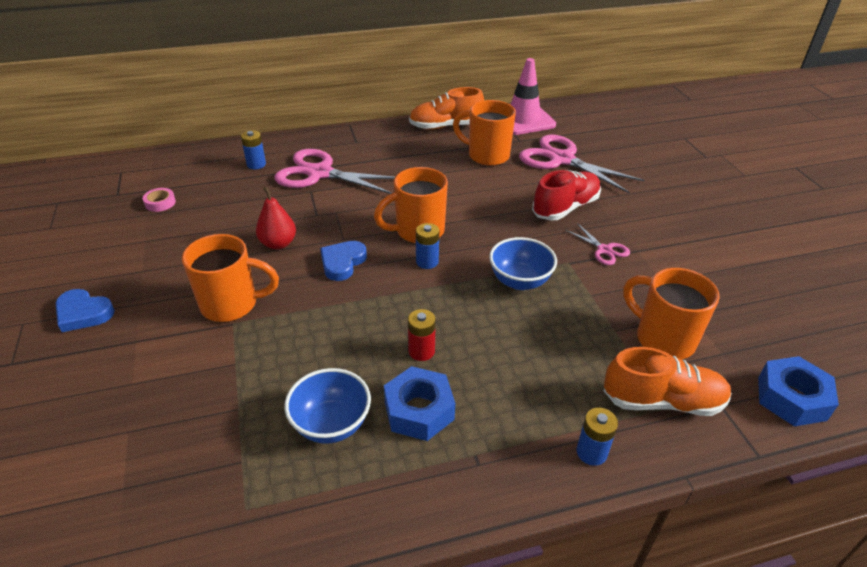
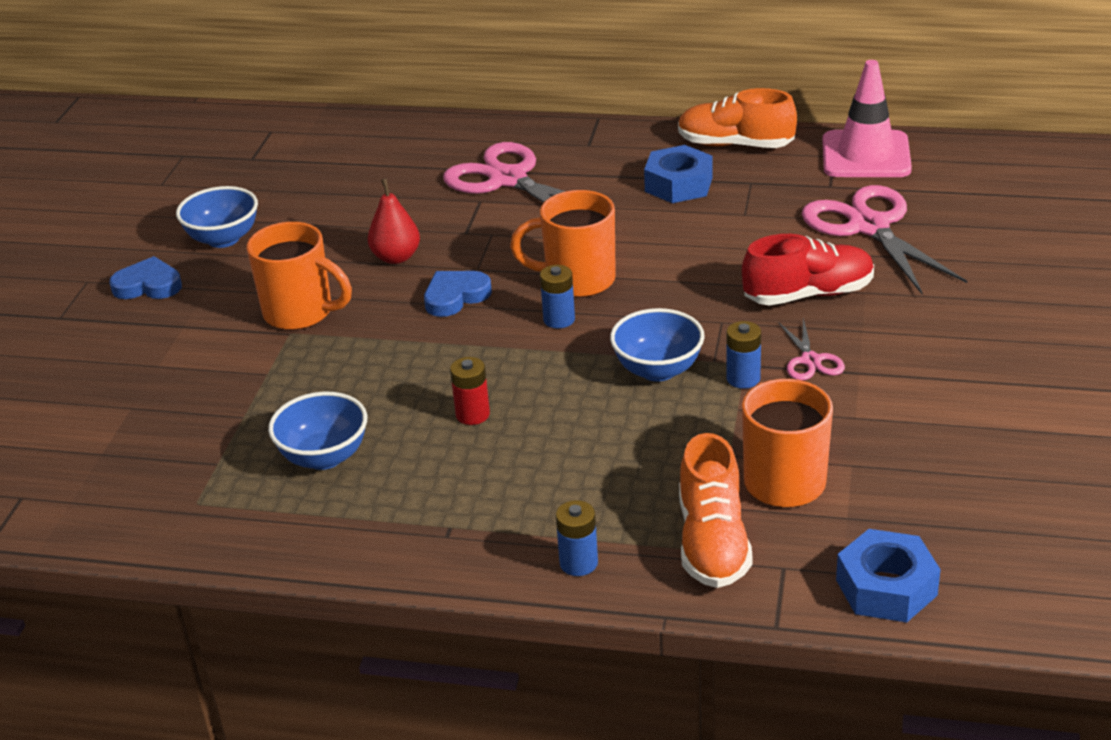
camera: 30 degrees right, 5 degrees down
(83, 313) = (148, 285): blue heart -> blue heart turned 135 degrees clockwise
(129, 260) = (223, 239): none -> blue bowl
(160, 203) = (293, 179): pink tape -> none
(256, 164) = (436, 152): blue battery -> blue battery (743, 378)
(419, 410) = (423, 470): blue nut -> blue nut (678, 184)
(486, 155) = (759, 199): orange mug -> none
(662, 401) = (712, 542): orange shoe -> orange shoe turned 60 degrees clockwise

